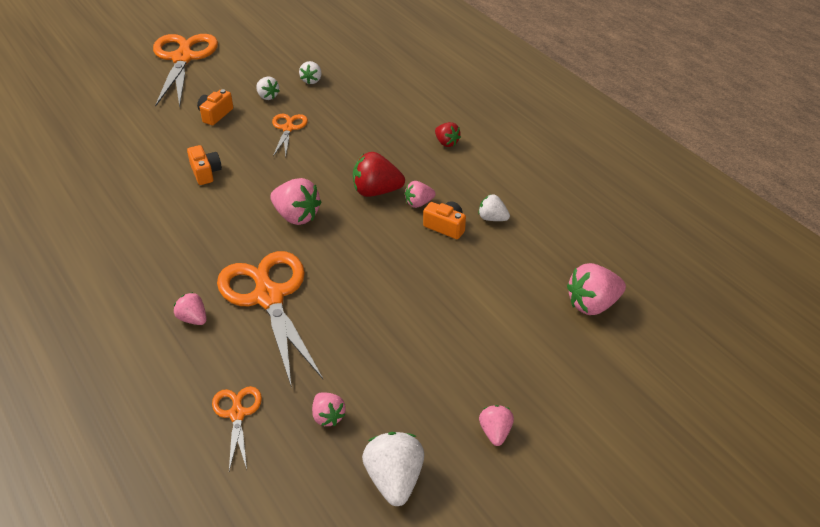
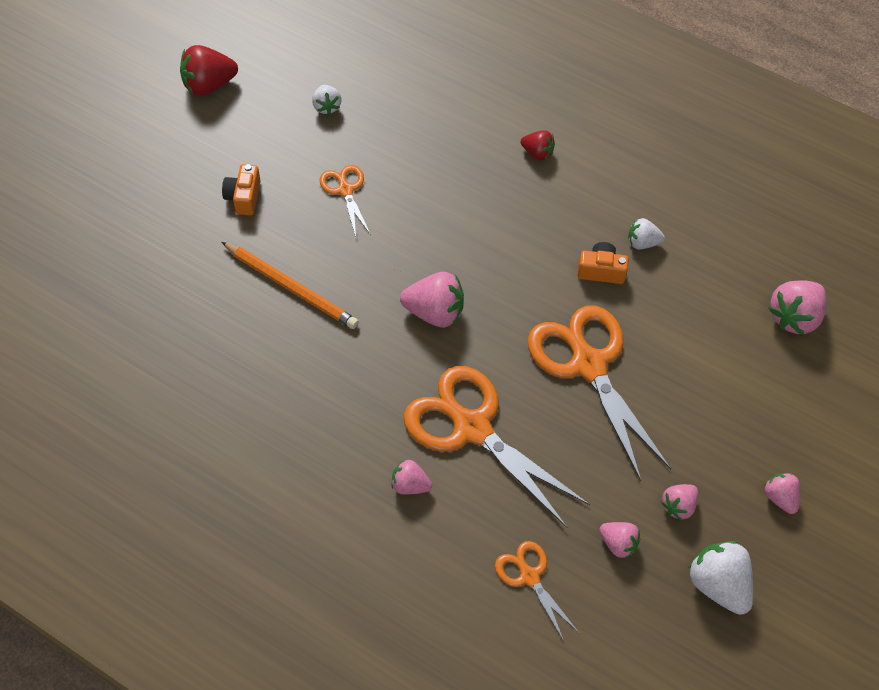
camera: 25 degrees left, 15 degrees up
(183, 58) = (140, 119): orange scissors -> orange scissors (587, 364)
(205, 172) = (291, 287): orange camera -> orange pencil
(267, 96) = (289, 148): white strawberry -> none
(376, 191) = (500, 248): red strawberry -> red strawberry (209, 85)
(419, 203) = (555, 249): pink strawberry -> pink strawberry (678, 506)

